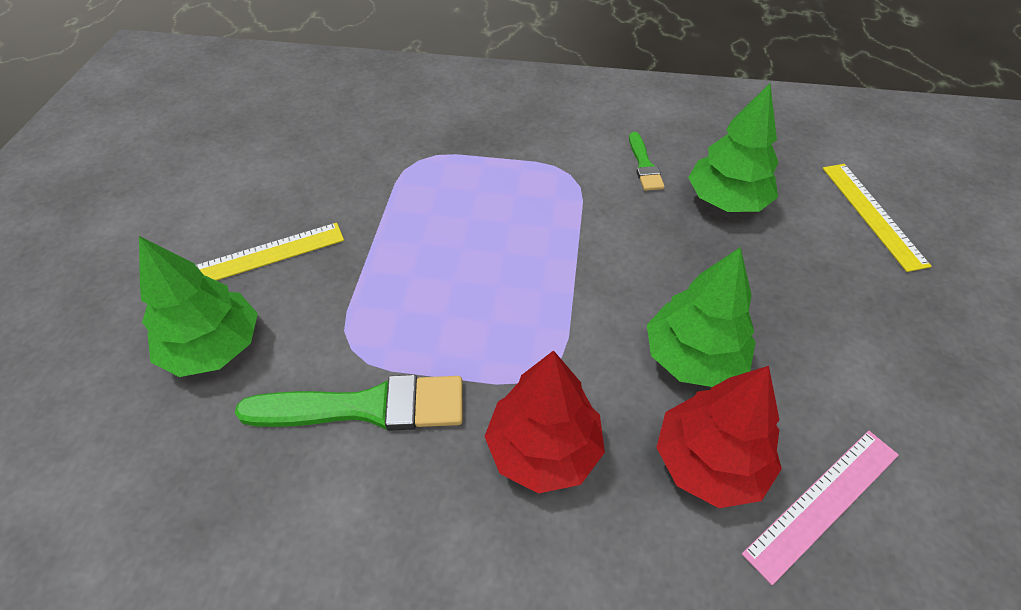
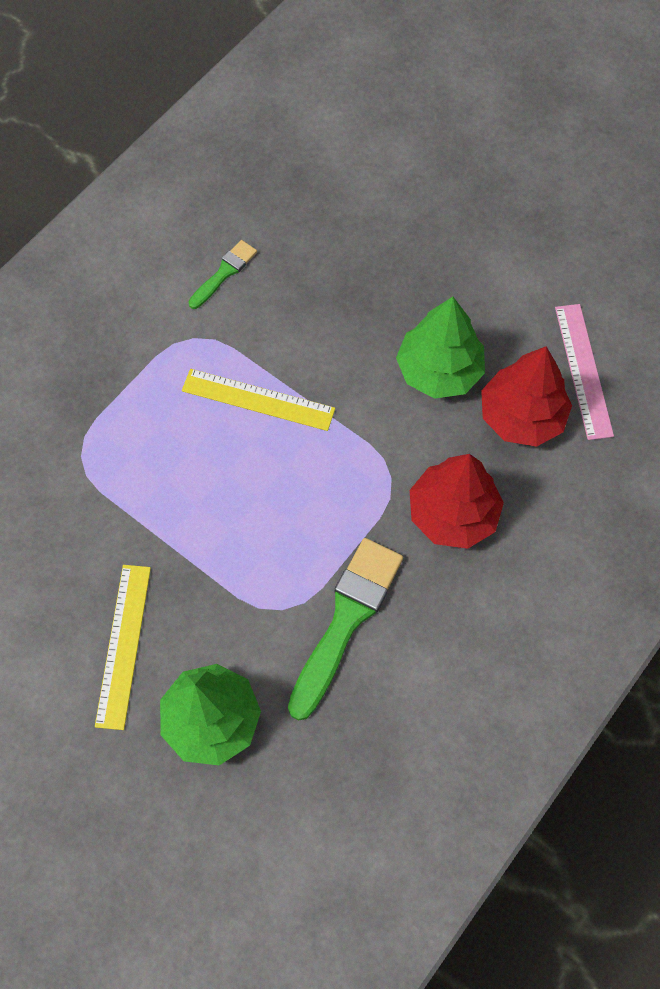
camera: 60 degrees left, 15 degrees up
(644, 165) = (224, 272): green brush -> green brush turned 75 degrees counterclockwise
(726, 201) = (308, 241): green tree -> none
(872, 214) = (391, 153): yellow ruler -> yellow ruler (258, 400)

